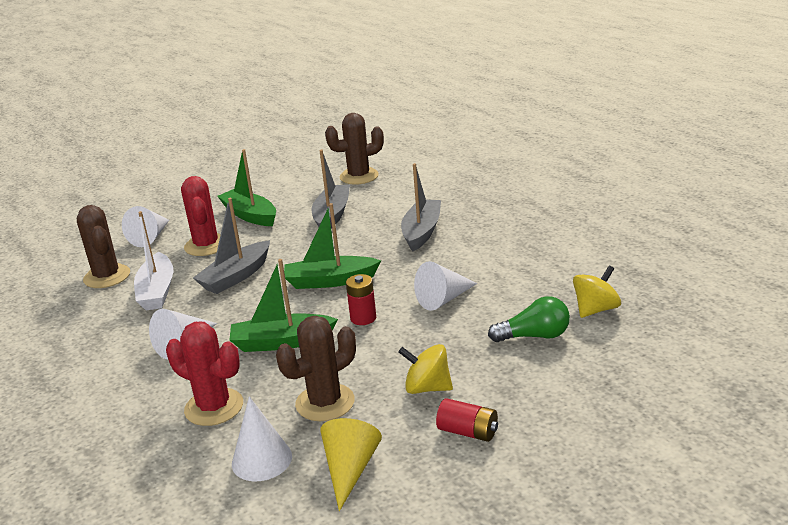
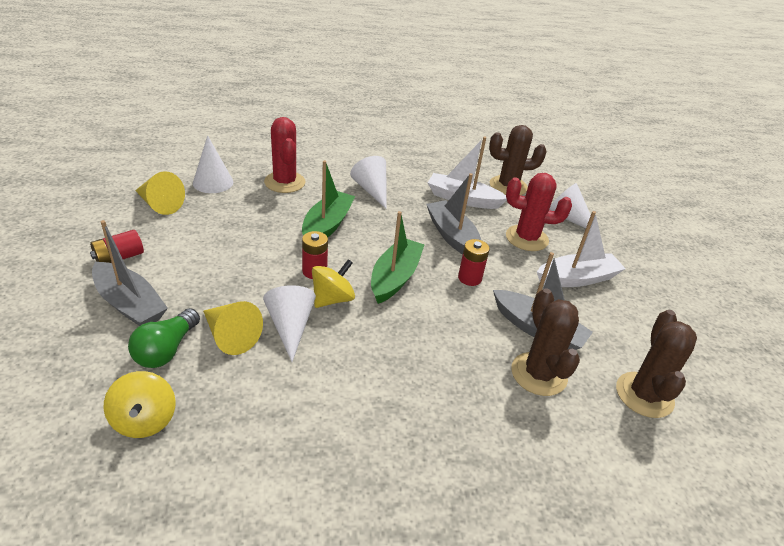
camera: 110 degrees right, 10 degrees up
(214, 407) = (285, 182): red cactus -> red cactus turned 75 degrees counterclockwise
(250, 215) = (577, 278): green boat -> white boat
(295, 252) = (469, 278): none -> red battery
(325, 403) = (233, 218): brown cactus -> brown cactus (538, 374)
(422, 232) = (441, 377): grey boat -> grey boat (130, 304)
(427, 388) = (187, 262): yellow spinning top -> yellow spinning top (332, 299)
(485, 318) = (230, 336): none -> yellow cone

